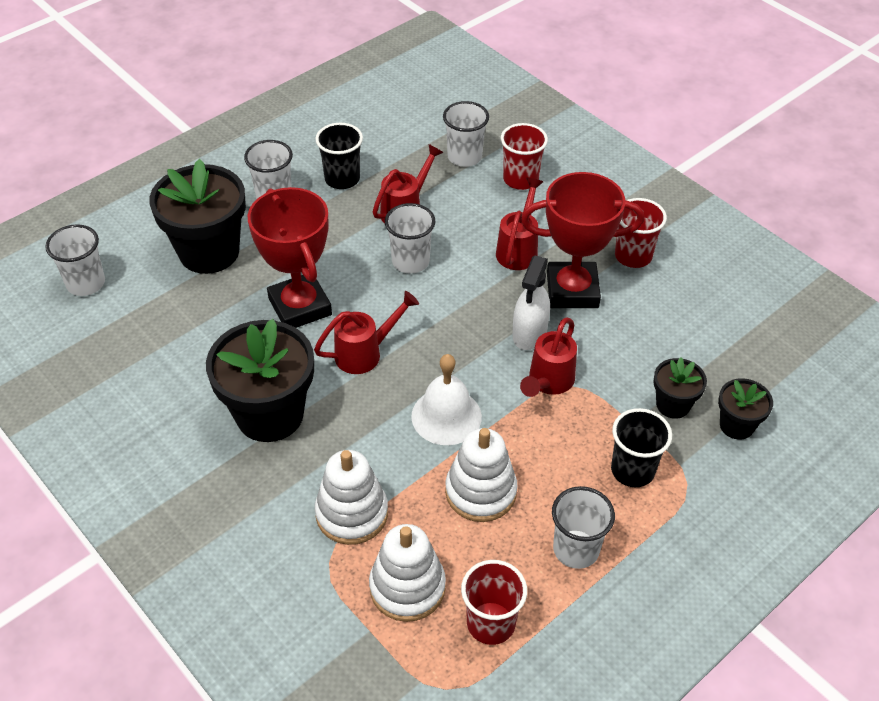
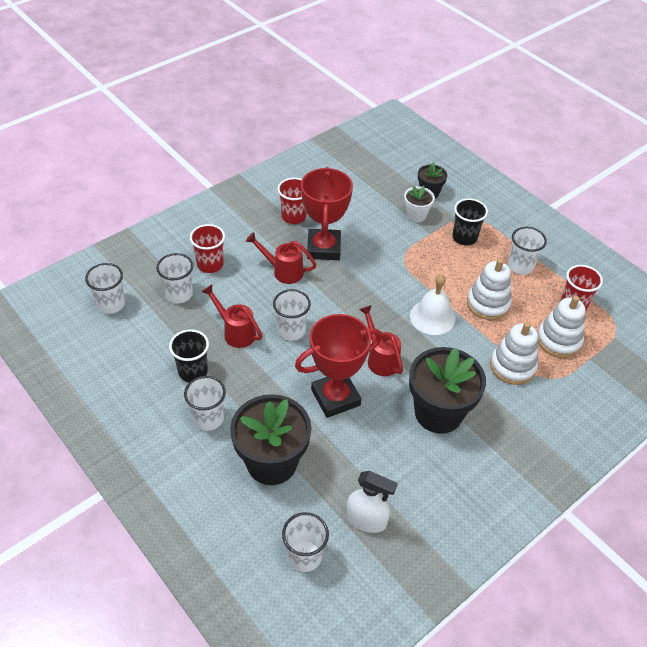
camera: 90 degrees left, 0 degrees up
(442, 105) = (111, 304): none -> white cup
(529, 333) = (361, 272): white spray bottle -> white spray bottle (366, 520)
(548, 383) = (402, 267): red watering can -> none
(673, 405) = (416, 215): black flower pot -> white flower pot

